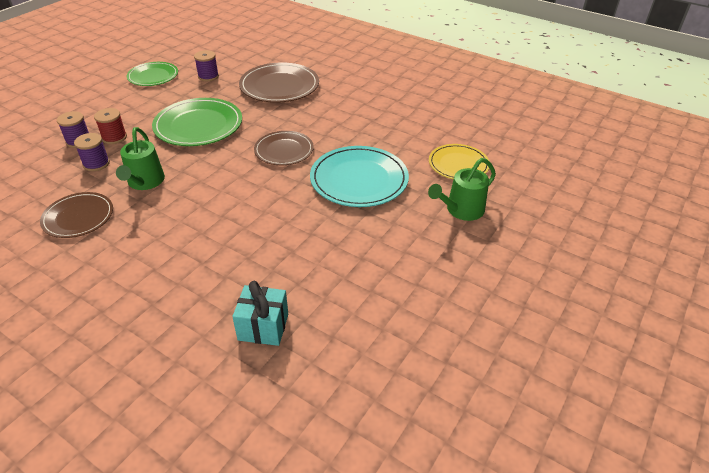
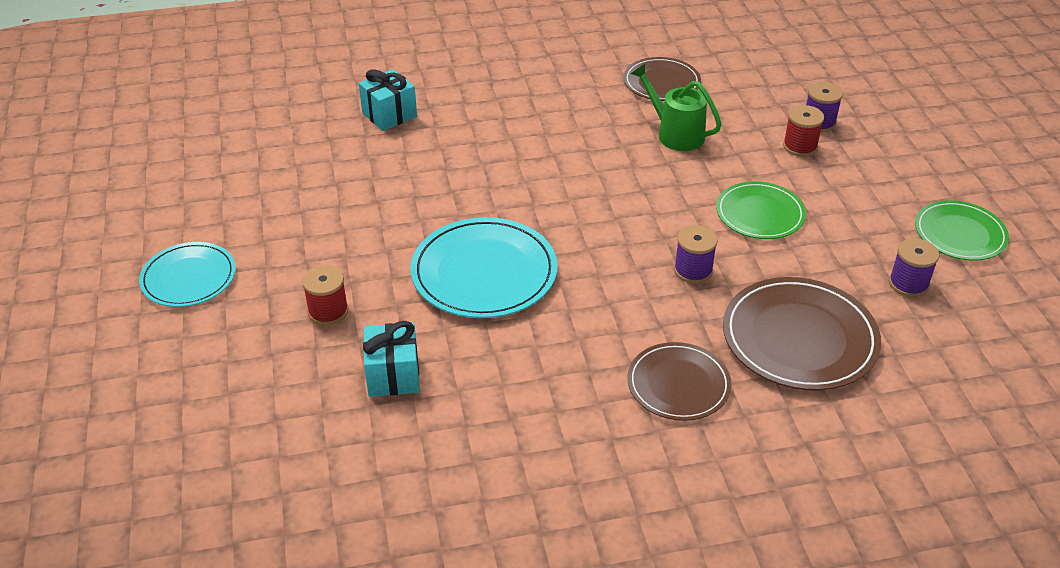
camera: 135 degrees right, 0 degrees up
(96, 164) = (751, 118): purple spool -> purple spool (693, 270)
(198, 125) = (760, 214): green plate -> green plate, size x0.64
(284, 150) = (617, 250): brown plate -> brown plate (678, 384)
(458, 164) = (393, 375): yellow plate -> turquoise gift
(461, 210) = (328, 311): green watering can -> red spool
(531, 283) = (189, 278): none -> turquoise plate

